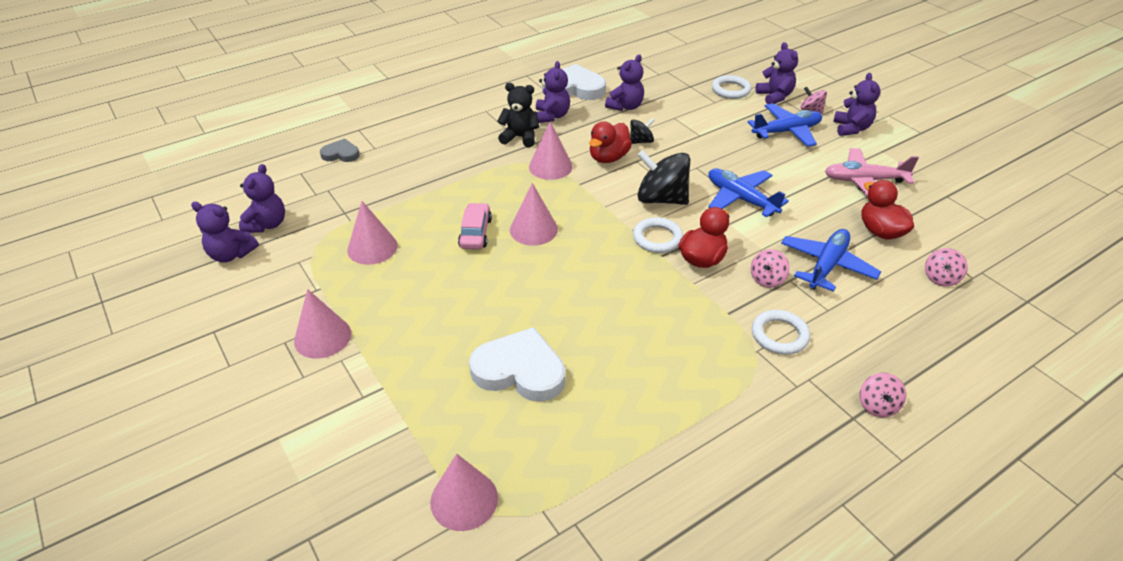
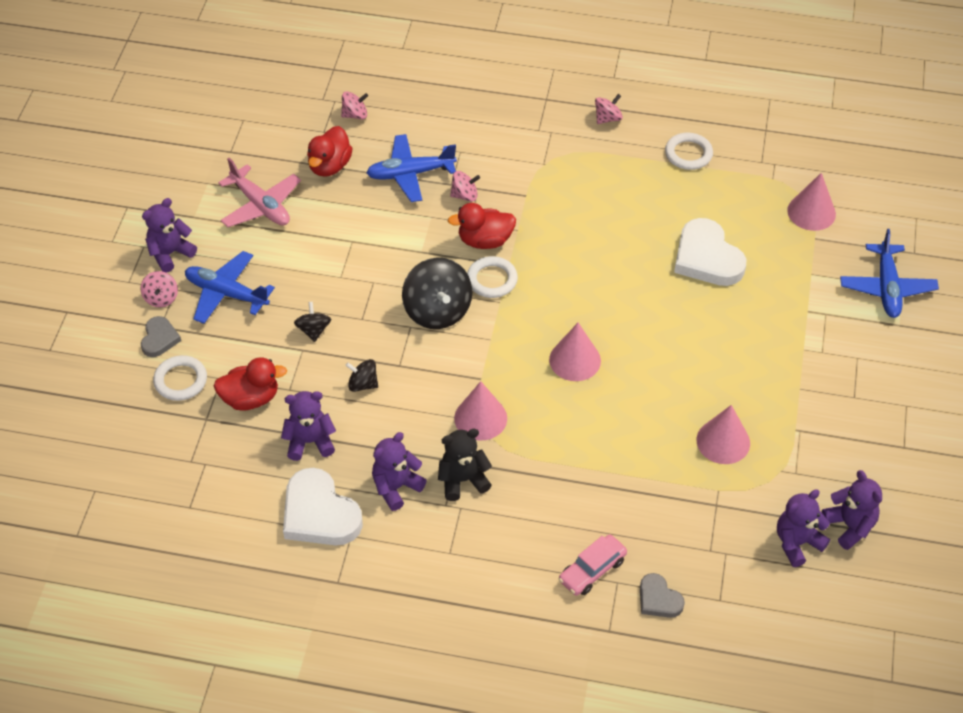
camera: 135 degrees left, 10 degrees up
(322, 337) = (823, 380): pink cone -> none
(475, 233) = (624, 392): pink car -> pink car (592, 570)
(520, 137) = (463, 480): black teddy bear -> black teddy bear turned 105 degrees clockwise
(608, 158) = (418, 388): red duck -> red duck (251, 398)
(711, 146) = (313, 330): none -> black spinning top
(741, 199) = (378, 263): blue plane -> blue plane (887, 287)
(774, 97) = (159, 339): purple teddy bear -> grey heart
(779, 335) = (515, 161): white ring -> white ring (688, 154)
(877, 405) = (523, 94): pink spinning top -> pink spinning top (607, 118)

